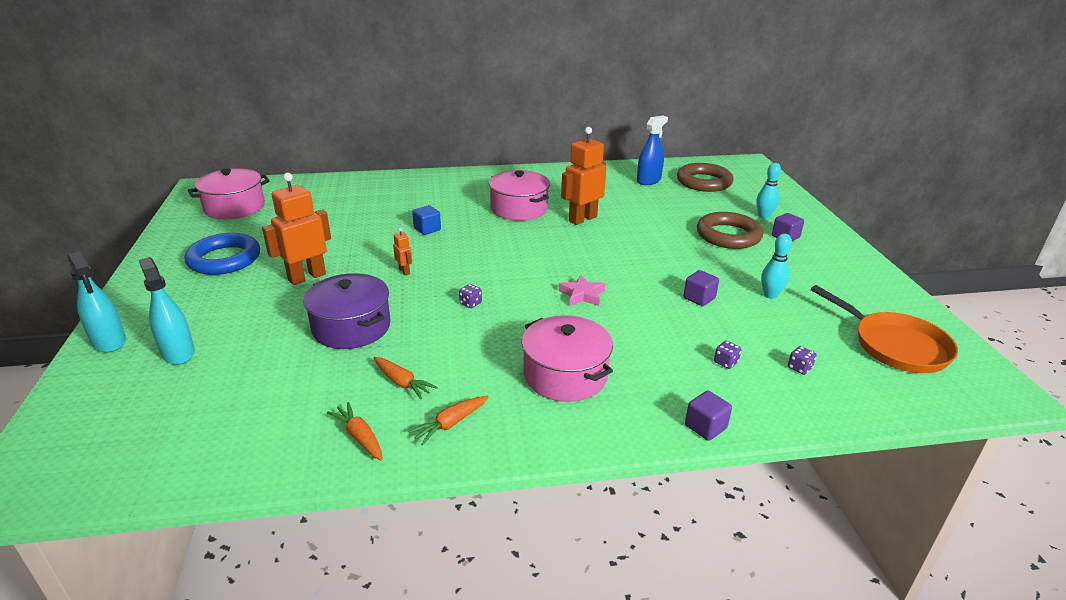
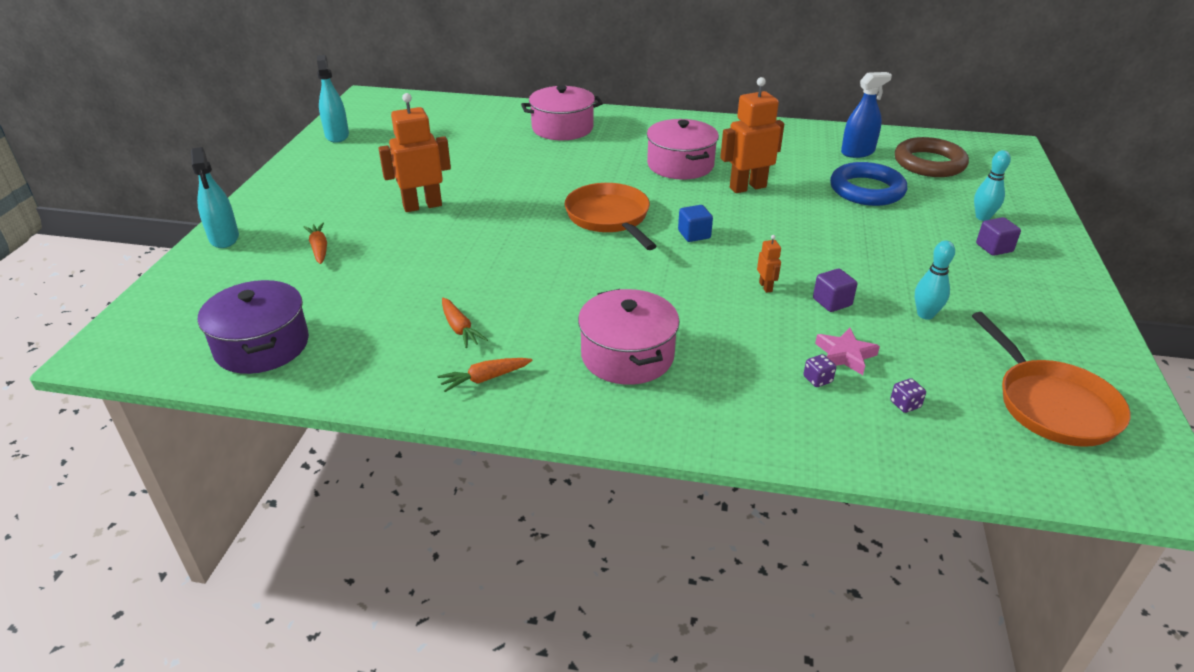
camera: 20 degrees right, 5 degrees up
(178, 353) = (275, 259): turquoise spray bottle -> turquoise spray bottle (337, 135)
(224, 259) = (355, 175): blue ring -> blue ring (866, 190)
(234, 207) = (388, 122): pink pot -> pink pot (562, 128)
(351, 327) = (439, 264): purple pot -> purple pot (262, 345)
(360, 437) = (395, 372): orange carrot -> orange carrot (319, 248)
(404, 271) = (520, 216): orange robot -> orange robot (765, 287)
(427, 229) = (567, 174): blue cube -> blue cube (694, 234)
(470, 303) = (570, 261): purple dice -> none
(484, 261) = (609, 218): none -> orange pan
(582, 295) = (696, 274): pink star -> pink star (845, 355)
(705, 427) = (749, 442): purple cube -> none
(728, 235) = (918, 234): brown ring -> none

